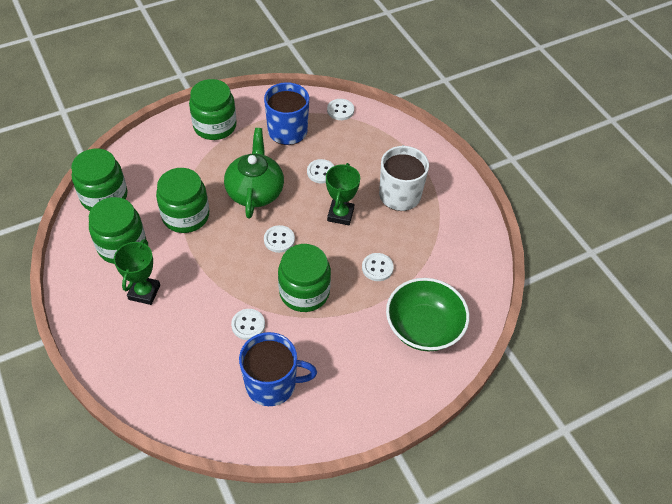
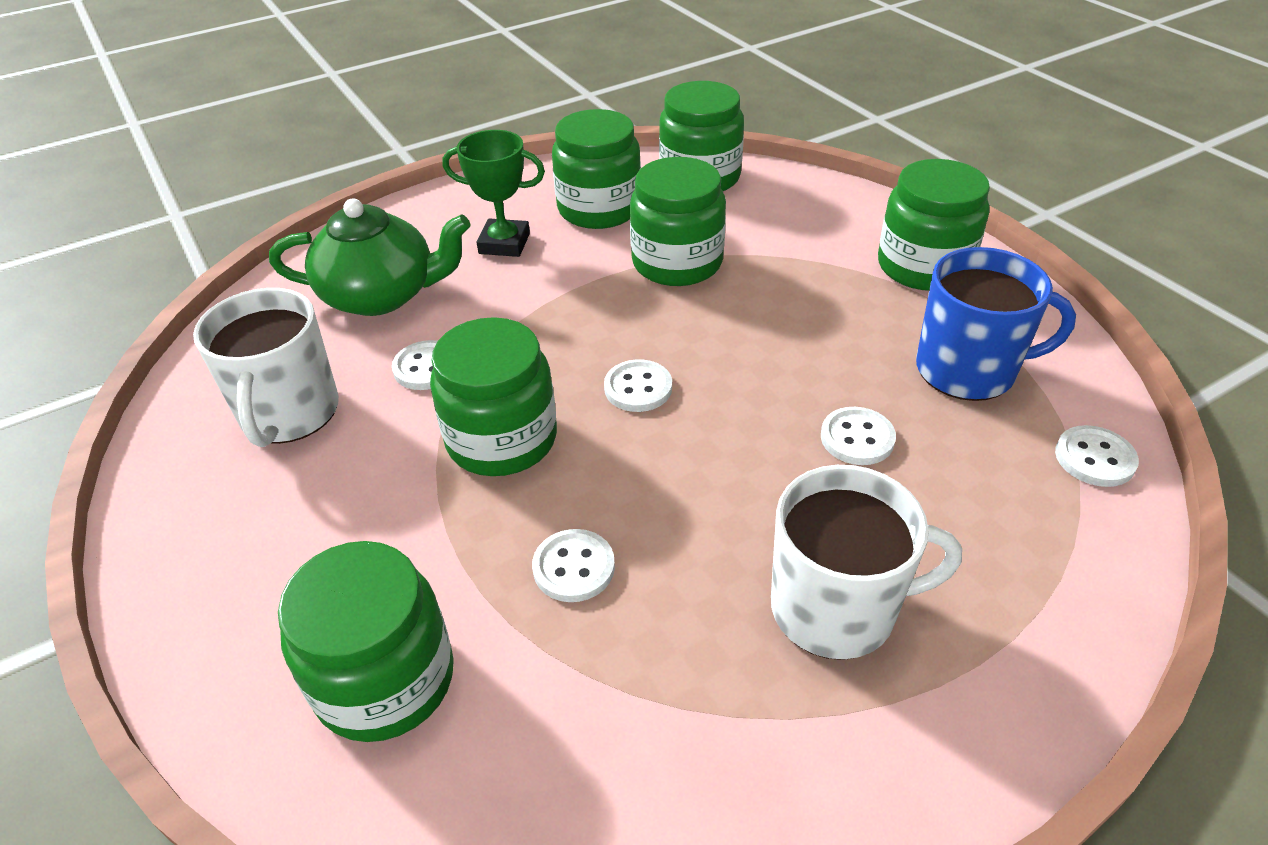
camera: 90 degrees right, 10 degrees down
(255, 191) = (763, 340): green teapot -> green teapot (382, 295)
(272, 384) = (289, 413): blue mug -> white mug
(340, 214) = (731, 484): green trophy -> none
(424, 327) = (385, 680): green bowl -> green jar

